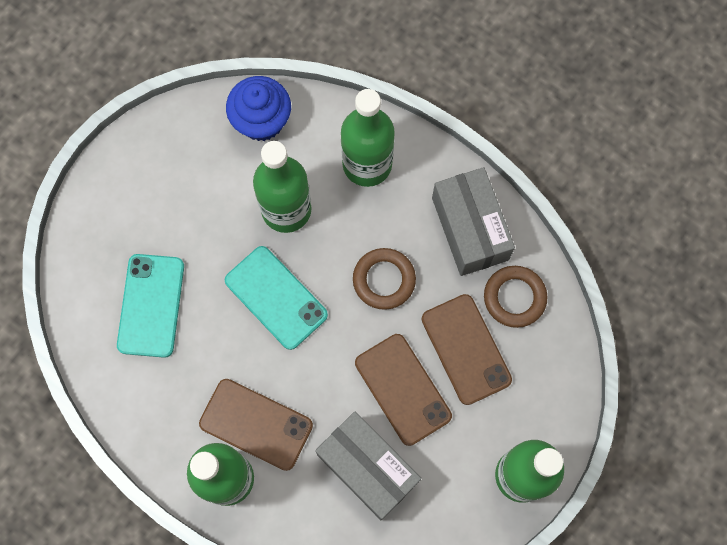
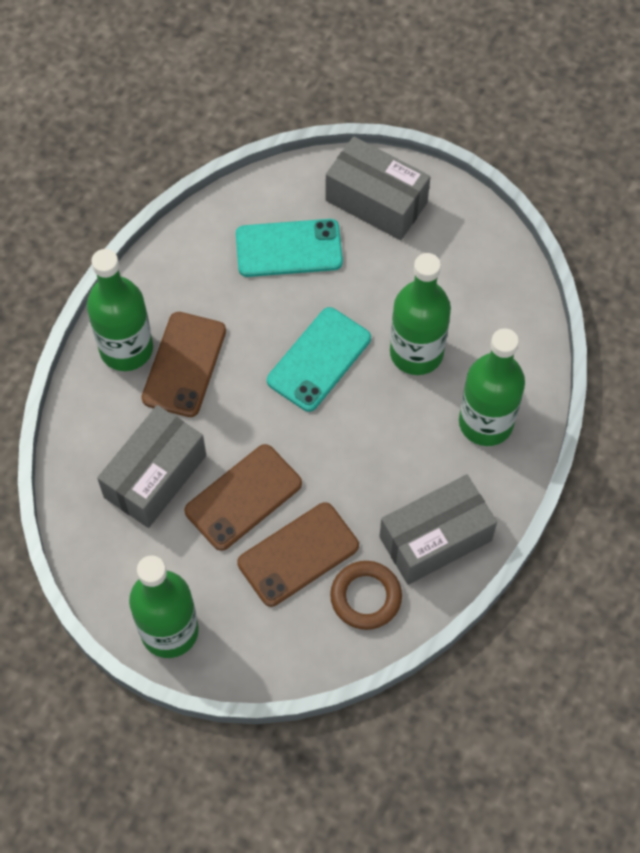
camera: 80 degrees right, 10 degrees down
(118, 215) = (376, 201): none -> grey box
(261, 121) = (509, 312): blue cupcake -> none
(384, 280) = (359, 460): brown ring -> none

